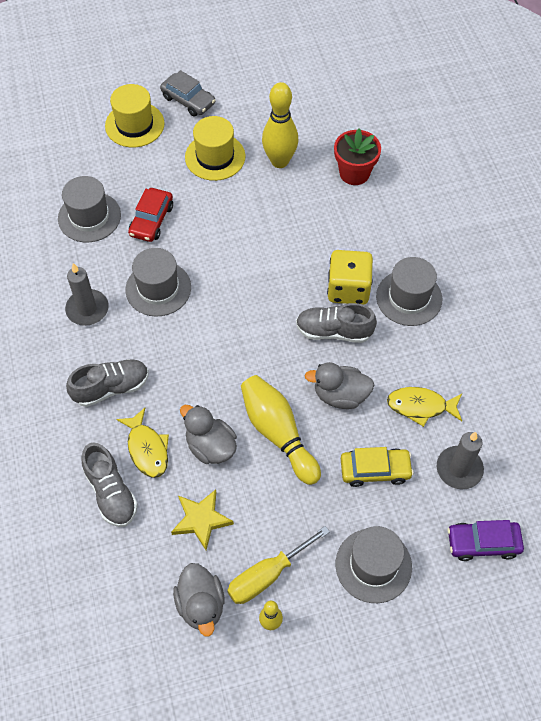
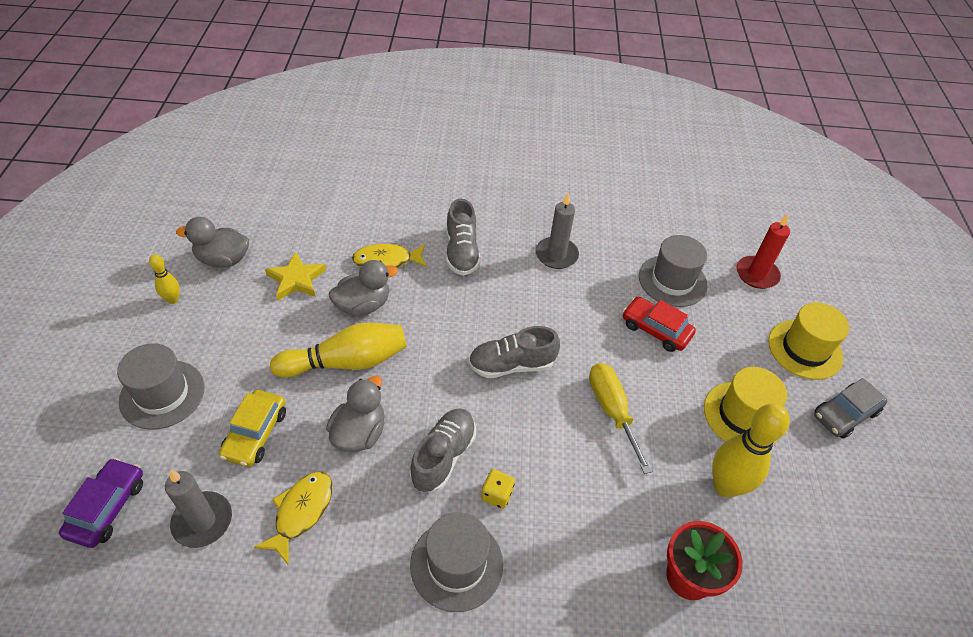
camera: 105 degrees right, 10 degrees down
(60, 160) = (756, 274): none -> red candle
(111, 493) = (359, 229): grey shoe -> grey shoe (511, 365)
(158, 288) = (562, 313): grey hat -> none
(267, 575) = (214, 310): yellow screwdriver -> yellow screwdriver (612, 410)
(348, 289) = (497, 495): yellow dice -> yellow dice, size x0.49

